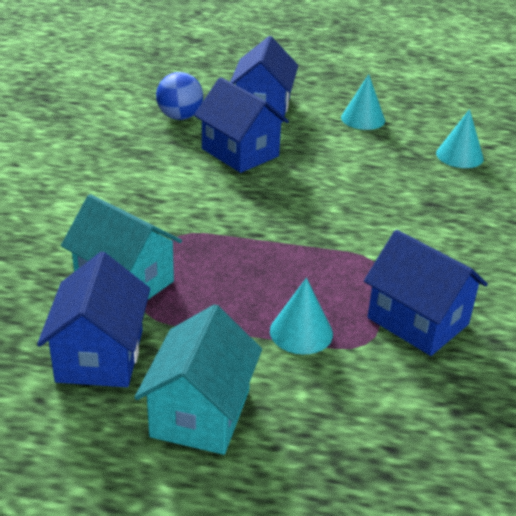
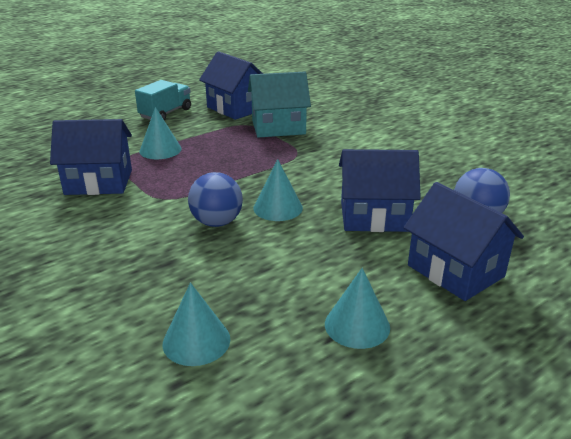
camera: 135 degrees right, 5 degrees down
(200, 413) = (166, 113): turquoise house -> turquoise truck
(293, 196) = (278, 208): none -> turquoise cone
(357, 212) = (217, 222): none -> blue ball

